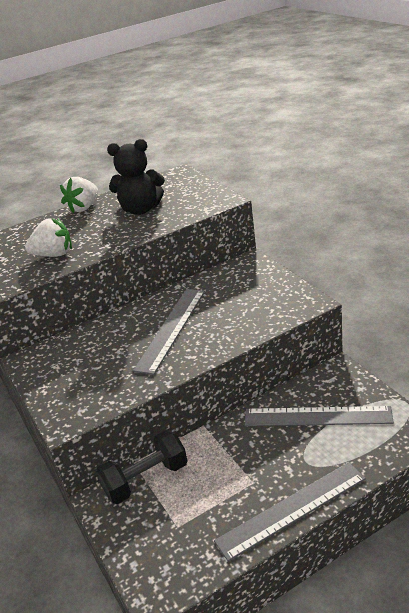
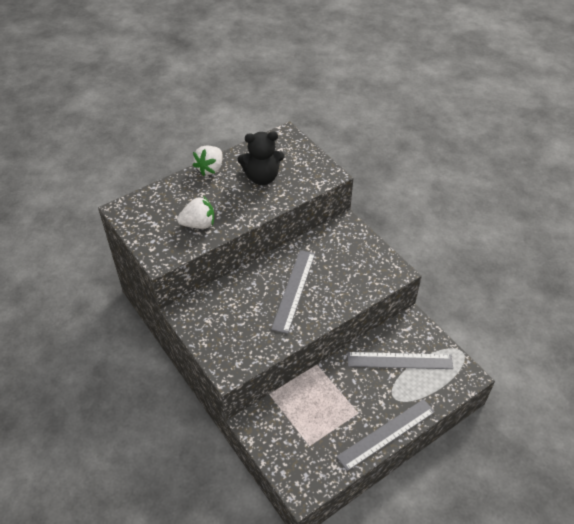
camera: 10 degrees left, 15 degrees up
(146, 479) = (281, 408): black dumbbell -> none

